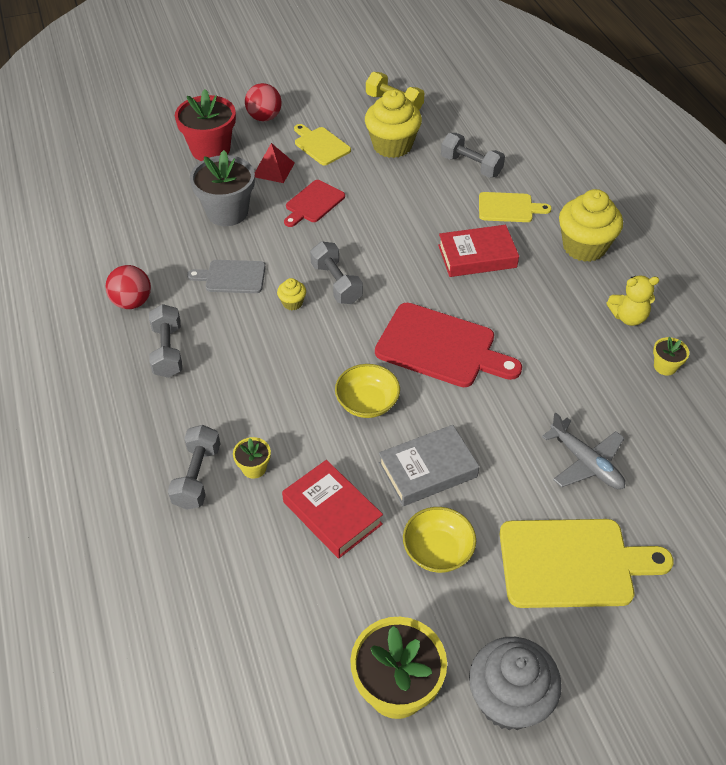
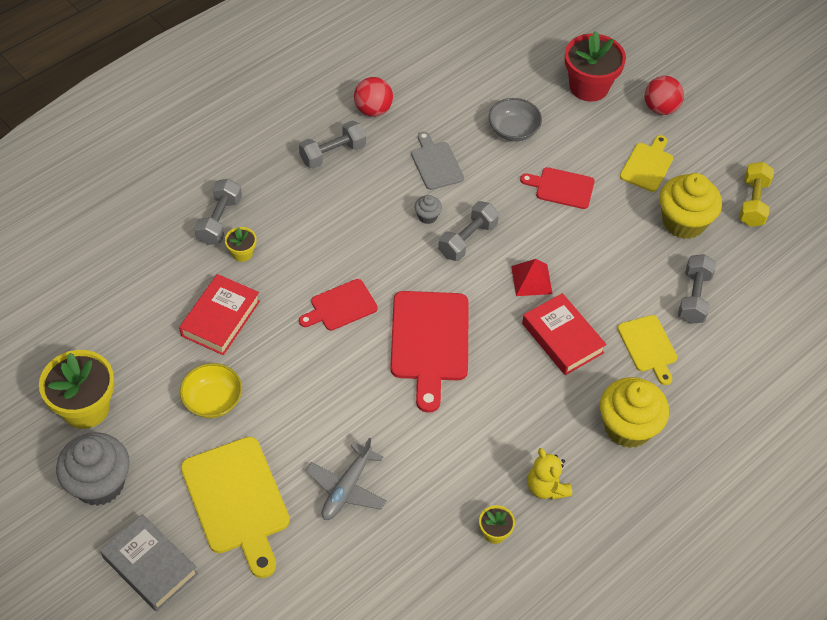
camera: 65 degrees right, 5 degrees up
(197, 476) = (219, 220): grey dumbbell -> grey dumbbell turned 60 degrees counterclockwise
(227, 212) = (513, 130): grey flower pot -> grey bowl
(273, 169) = (590, 142): red pyramid -> red pyramid (531, 280)
(292, 303) = (427, 216): yellow cupcake -> grey cupcake
(367, 403) = (341, 306): yellow bowl -> red cutting board
(427, 470) = (288, 371): grey book -> grey book (150, 566)

